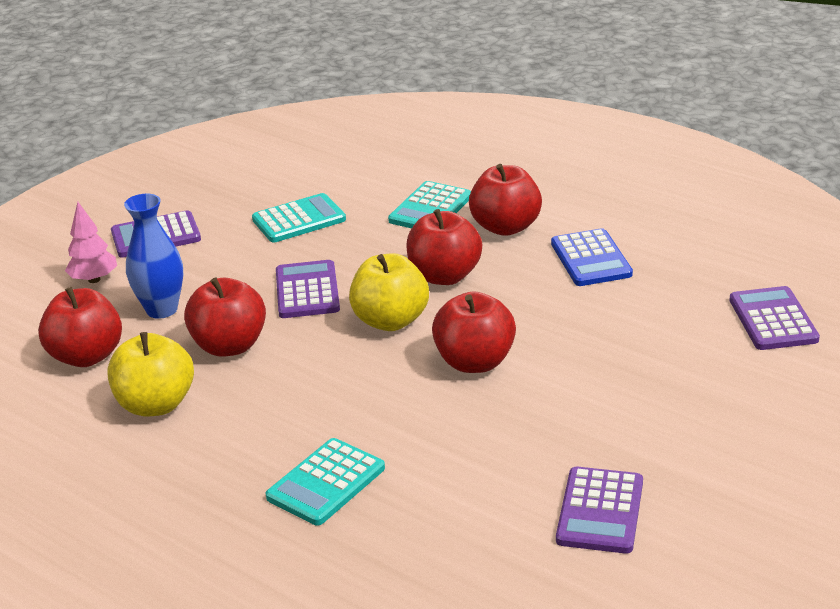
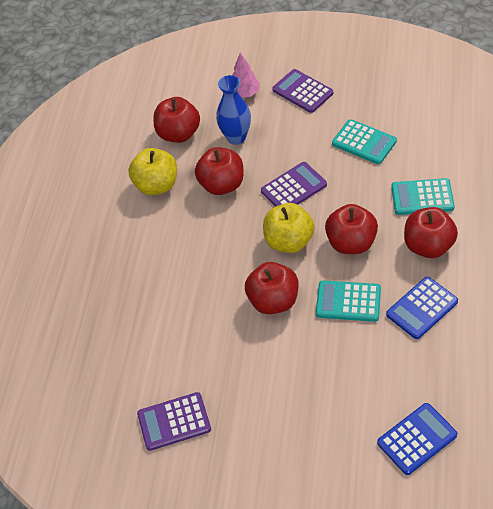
camera: 65 degrees right, 20 degrees up
(326, 483) = (134, 289): turquoise calculator -> turquoise calculator (348, 301)
(773, 320) = (417, 439): purple calculator -> blue calculator

